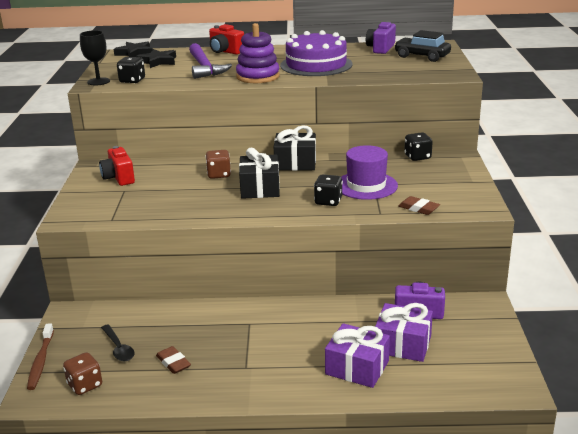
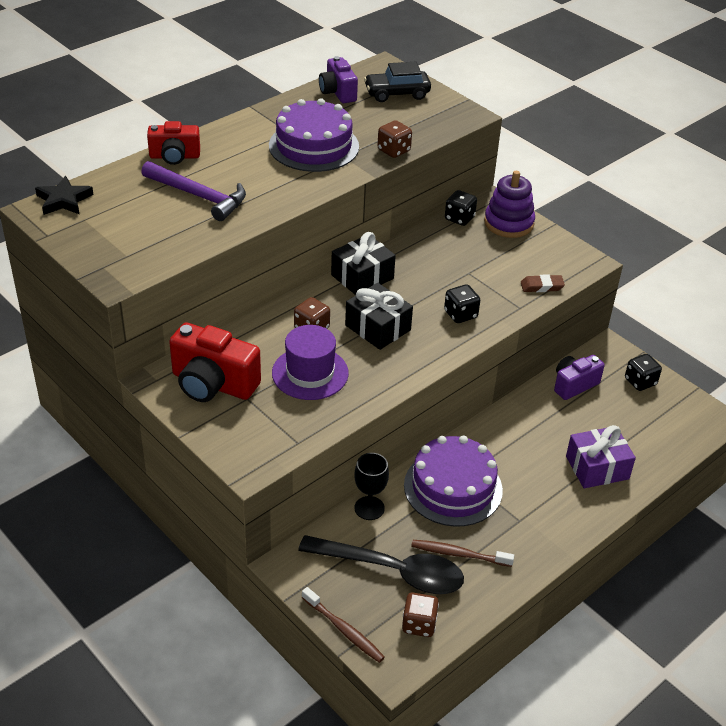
camera: 45 degrees left, 15 degrees up
(98, 81) = (112, 271): black goblet -> black goblet (369, 508)
(118, 348) = (392, 571): black spoon -> black spoon, size x2.08
(119, 178) = (213, 384): red camera -> red camera, size x1.58
(132, 80) = (152, 253): black dice -> black dice (640, 382)
(158, 61) = (123, 206): black star -> none
(173, 363) = (459, 554): brown eraser -> brown toothbrush
(230, 325) = (453, 487): none -> purple cake
(258, 76) = (284, 190): purple stacking toy -> purple stacking toy (509, 223)
(365, 77) = (393, 151): none -> brown dice
(366, 185) = (465, 278): purple hat -> purple hat (310, 373)
(402, 344) = (601, 425): purple gift -> none

